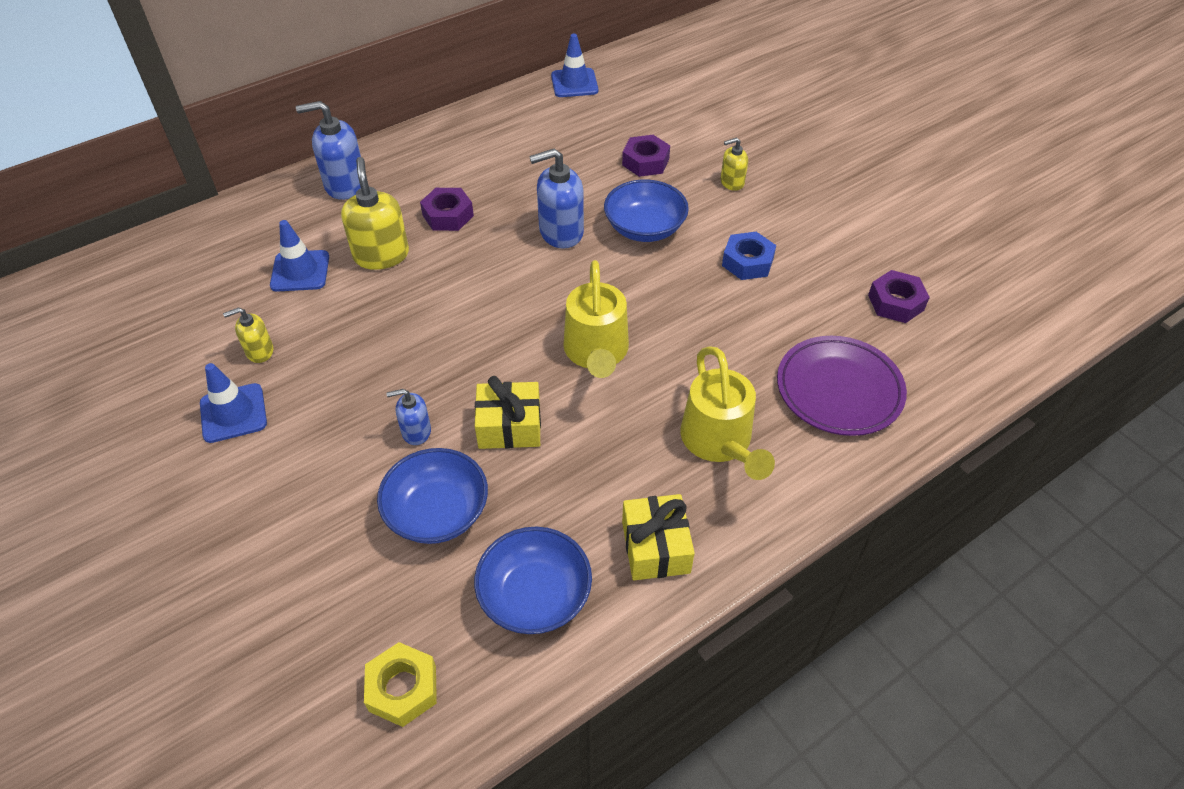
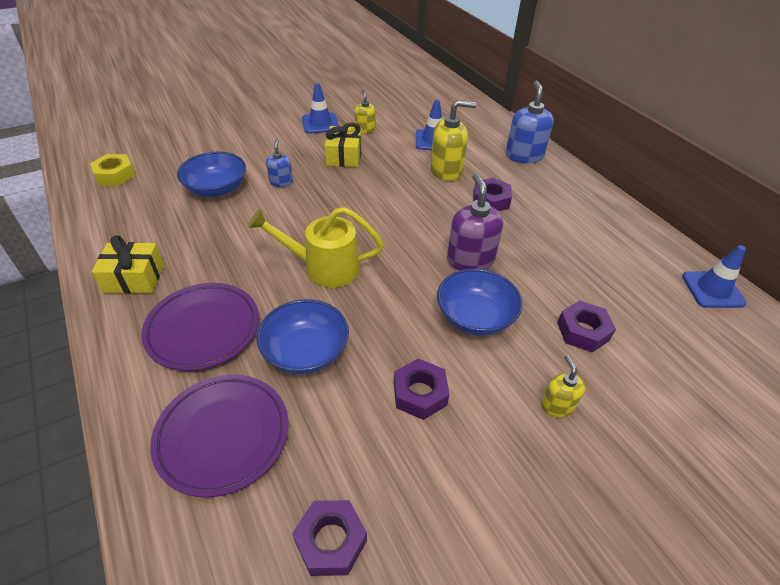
camera: 95 degrees right, 5 degrees down
(509, 426) = (269, 219): yellow gift -> yellow gift (344, 156)
(535, 595) = (136, 222): blue bowl -> blue bowl (305, 351)
(561, 232) = (470, 260): blue soap dispenser -> purple soap dispenser
(720, 443) = (203, 329): yellow watering can -> purple plate
(747, 262) = (420, 393): blue nut -> purple nut

